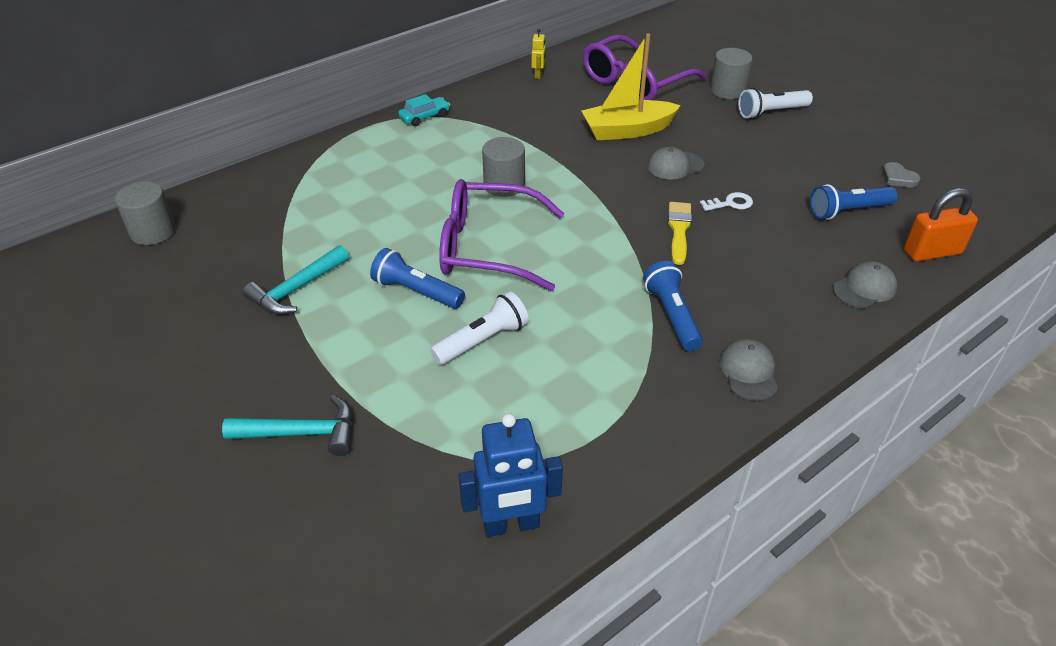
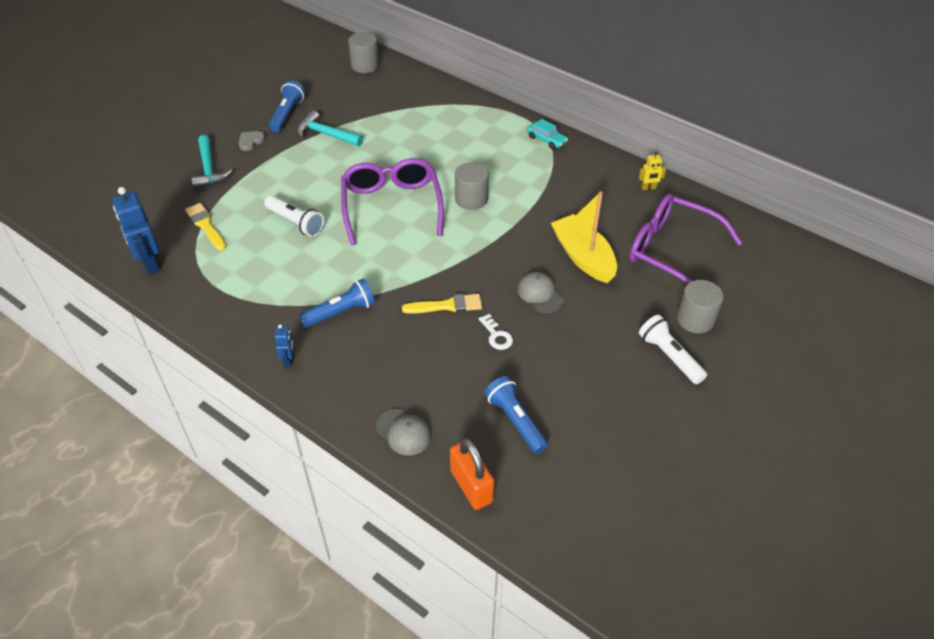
camera: 75 degrees right, 5 degrees up
(416, 291) = (336, 183): blue flashlight -> blue flashlight (287, 114)
(446, 445) = (205, 225): none -> yellow brush
(748, 372) = (289, 360): grey cap -> blue robot
(898, 178) = (590, 463): grey heart -> grey heart (251, 142)

